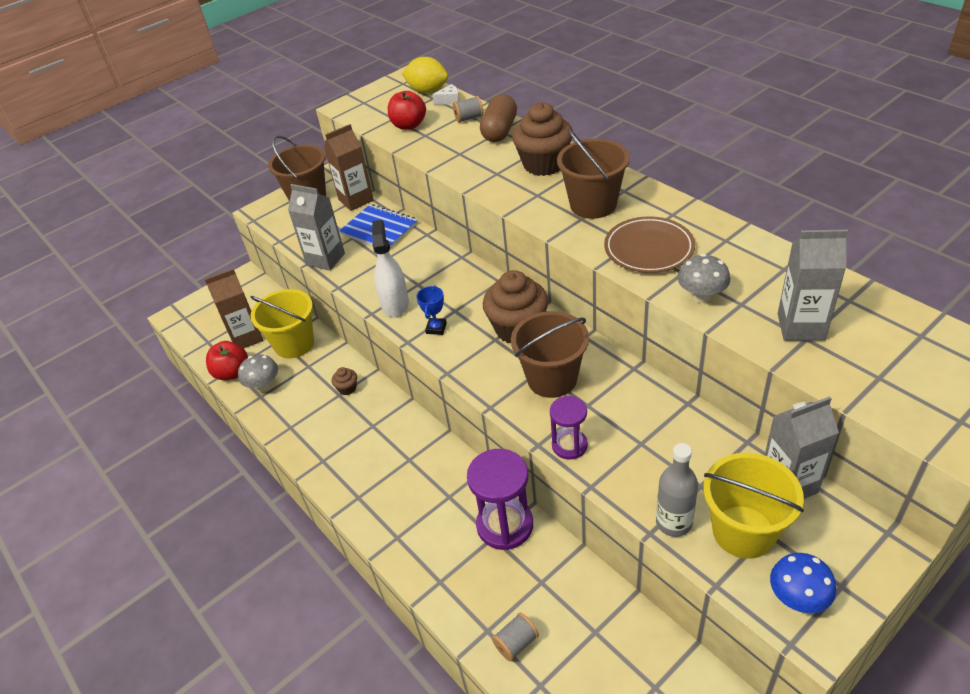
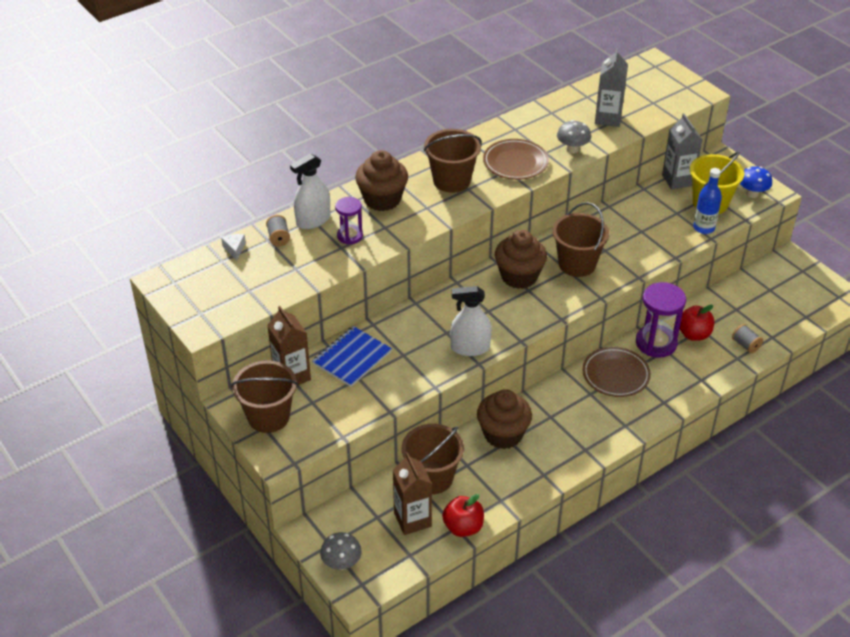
camera: 90 degrees left, 0 degrees up
(264, 386) = (487, 499): grey mushroom -> grey mushroom (341, 563)
(294, 344) = (432, 478): yellow bucket -> brown bucket
(325, 259) = (388, 397): grey carton -> none
(347, 388) = (503, 434): brown cupcake -> brown cupcake, size x2.29
(409, 125) = (271, 279): red apple -> red apple (693, 334)
(427, 91) = (204, 263): yellow lemon -> none
(436, 328) = (508, 323): blue trophy -> none
(442, 483) = (615, 375): none -> brown plate
(499, 131) = (313, 220): brown capsule -> white spray bottle
(569, 445) = (640, 263): purple hourglass -> purple hourglass (350, 236)
(673, 522) = (703, 228): grey bottle -> blue bottle

